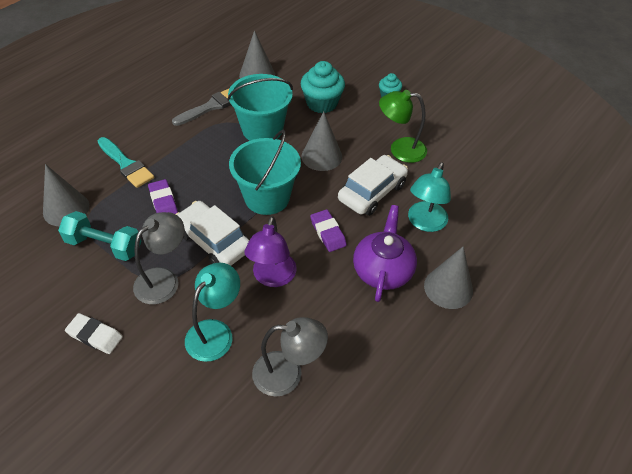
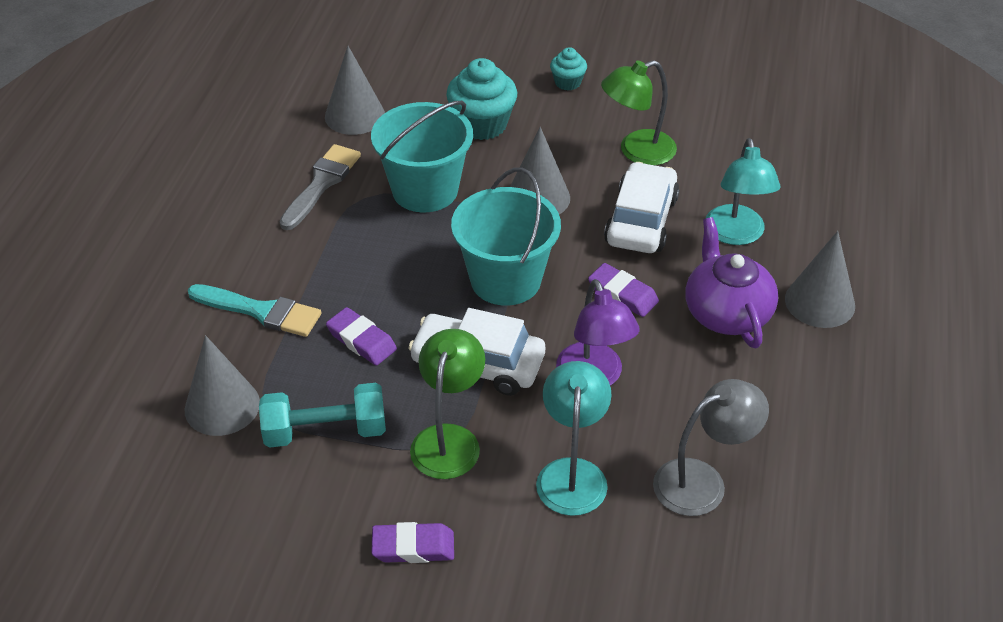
camera: 25 degrees left, 5 degrees down
(95, 335) = (413, 547): white eraser -> purple eraser
(164, 279) = (449, 439): grey lamp -> green lamp

